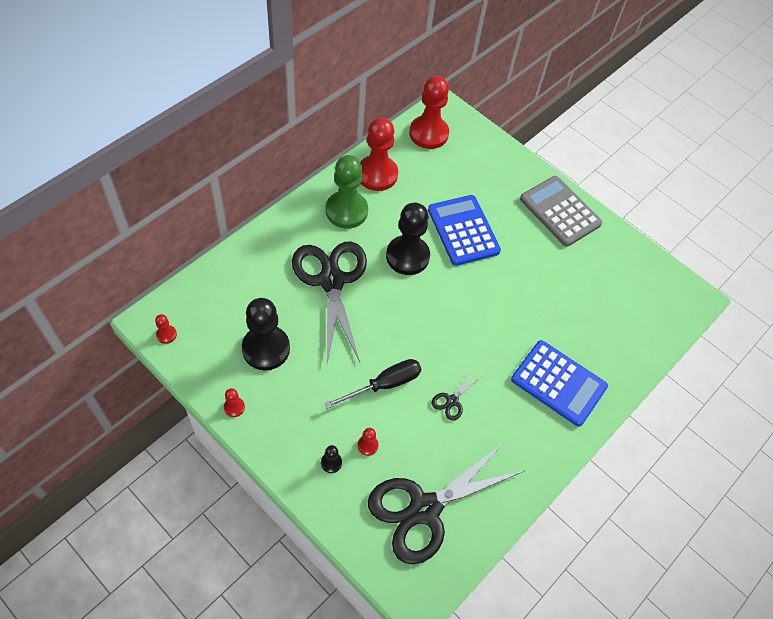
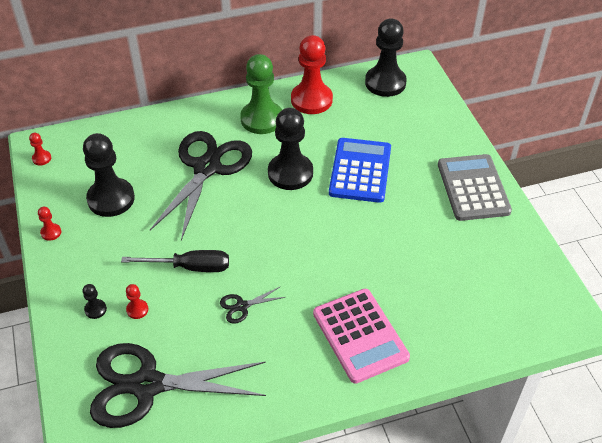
camera: 35 degrees right, 10 degrees down
(428, 133) = (385, 83): red pawn -> black pawn
(558, 383) = (360, 335): blue calculator -> pink calculator

